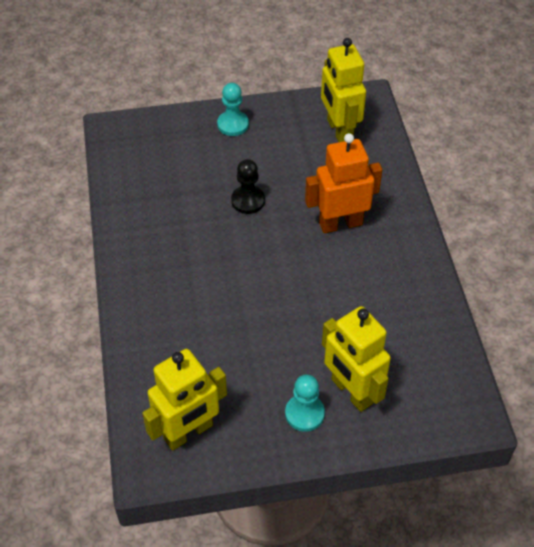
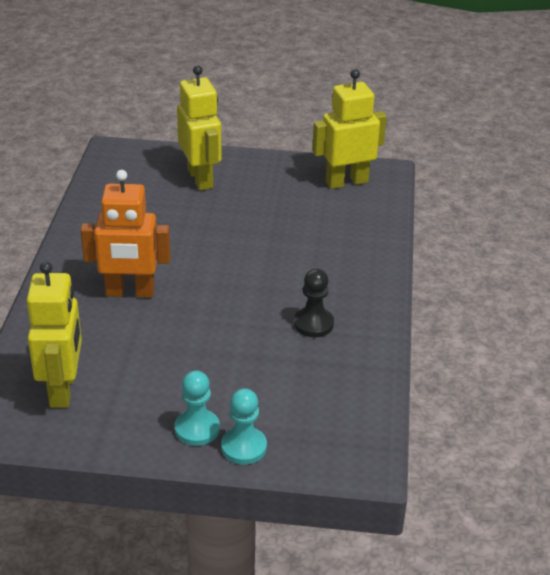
camera: 165 degrees left, 15 degrees down
(248, 201) = (220, 334): black pawn -> black pawn (313, 324)
(304, 413) = (246, 174): turquoise pawn -> turquoise pawn (244, 447)

